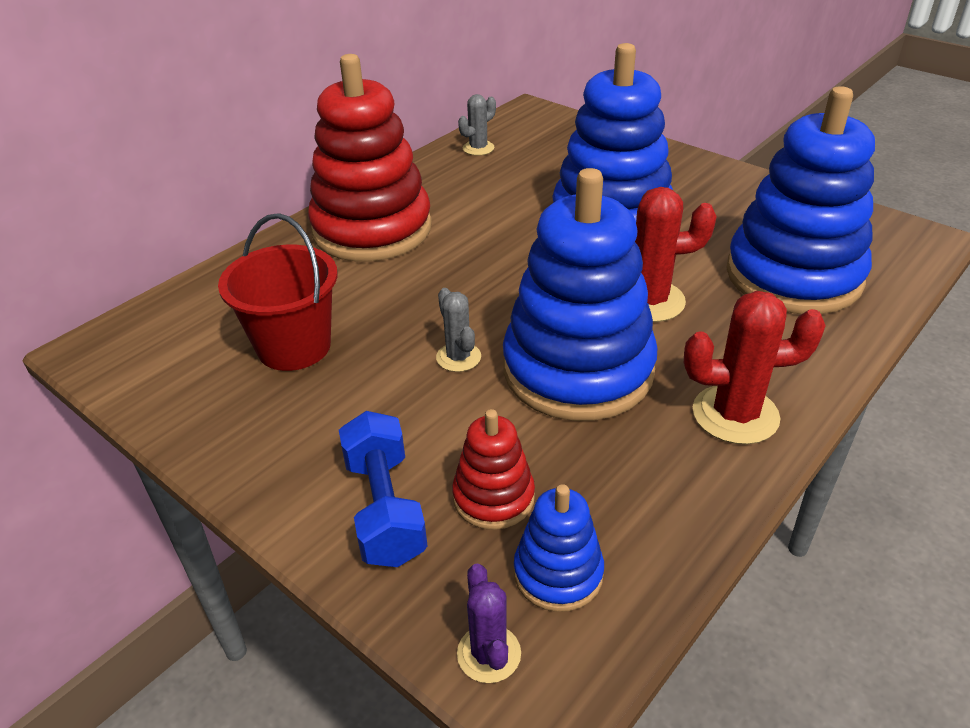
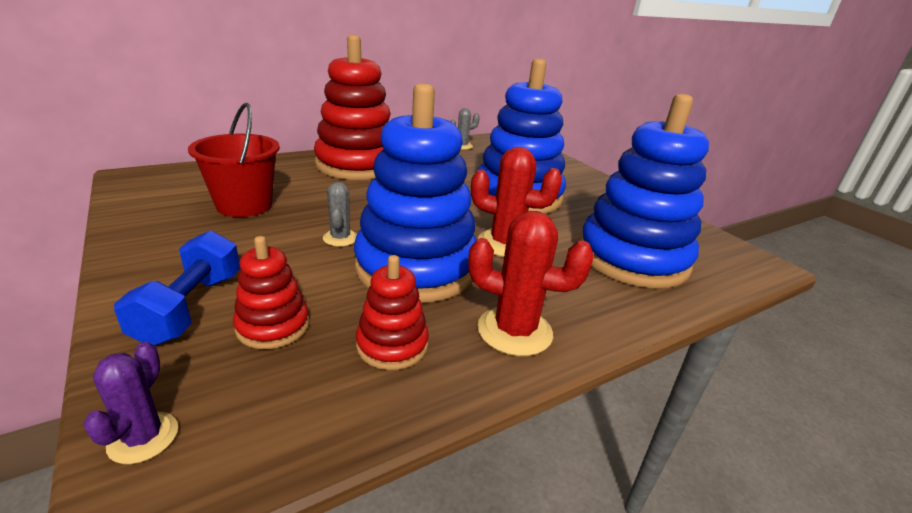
camera: 15 degrees right, 10 degrees down
(558, 573) = (264, 396): blue stacking toy -> none
(631, 475) = (392, 345): none -> red stacking toy

